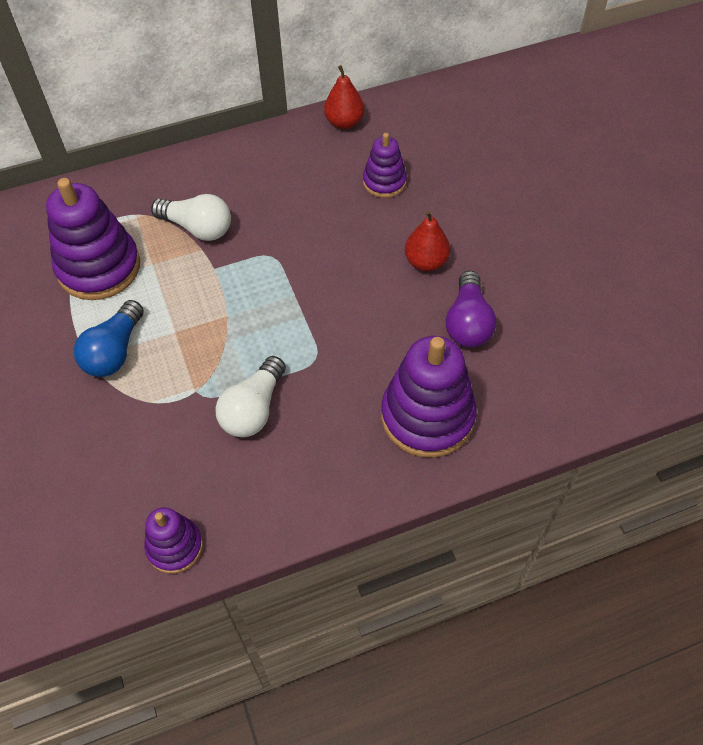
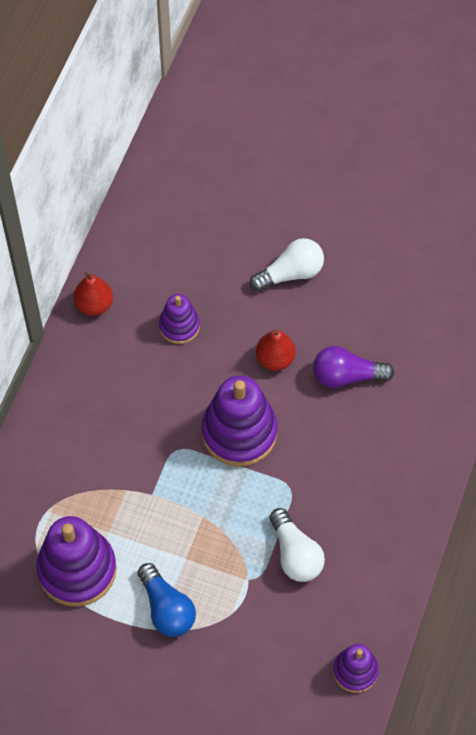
camera: 50 degrees left, 5 degrees up
(197, 228) = (103, 478): white light bulb -> white light bulb (291, 273)
(427, 416) = (393, 457): purple stacking toy -> purple stacking toy (239, 432)
(468, 322) = (347, 376): purple light bulb -> purple light bulb turned 135 degrees clockwise

